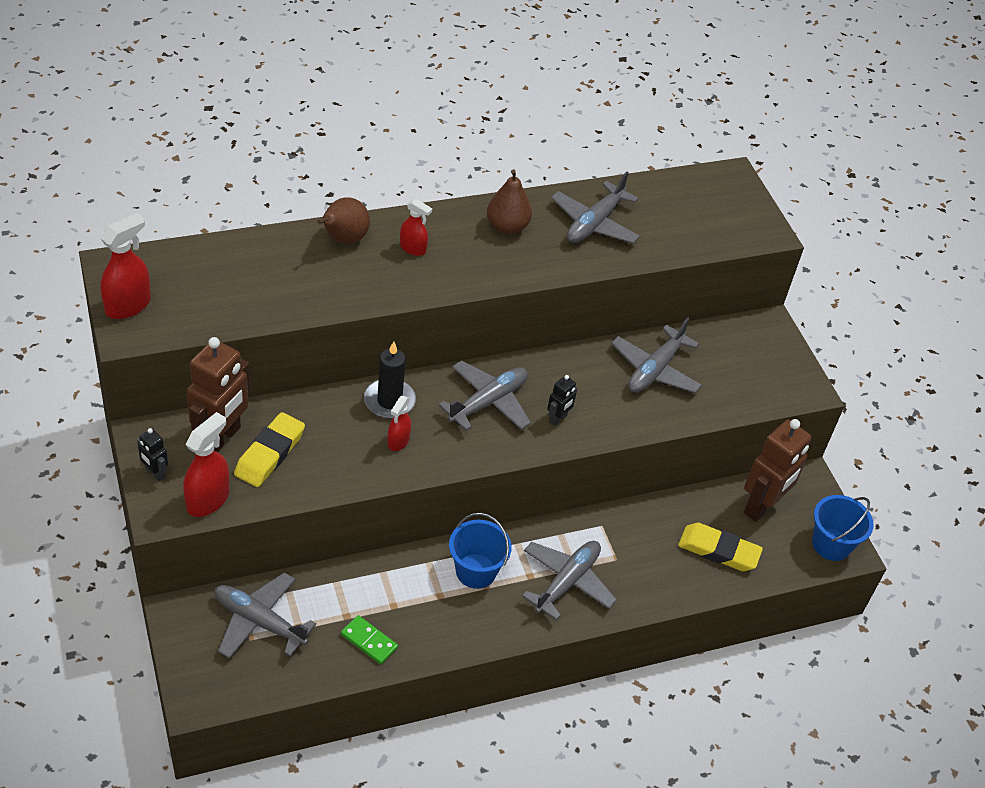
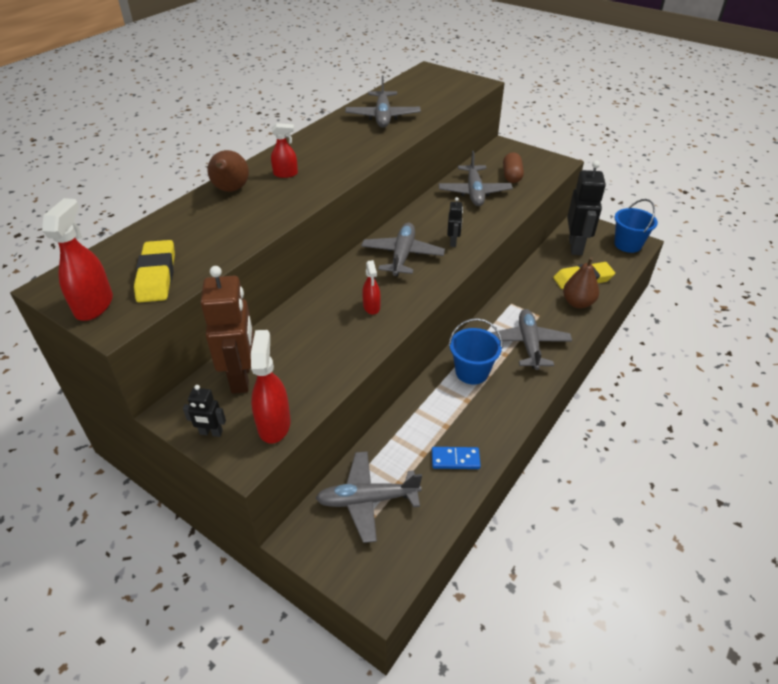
camera: 30 degrees left, 5 degrees down
(269, 453) = (290, 365): yellow eraser -> yellow eraser (157, 275)
(369, 641) = (455, 459): green domino -> blue domino
(389, 401) = (339, 288): black candle -> none
(507, 227) = (333, 139): brown pear -> brown pear (577, 303)
(726, 373) = (511, 176): none -> brown capsule
(762, 507) = (576, 246): brown robot -> black robot

